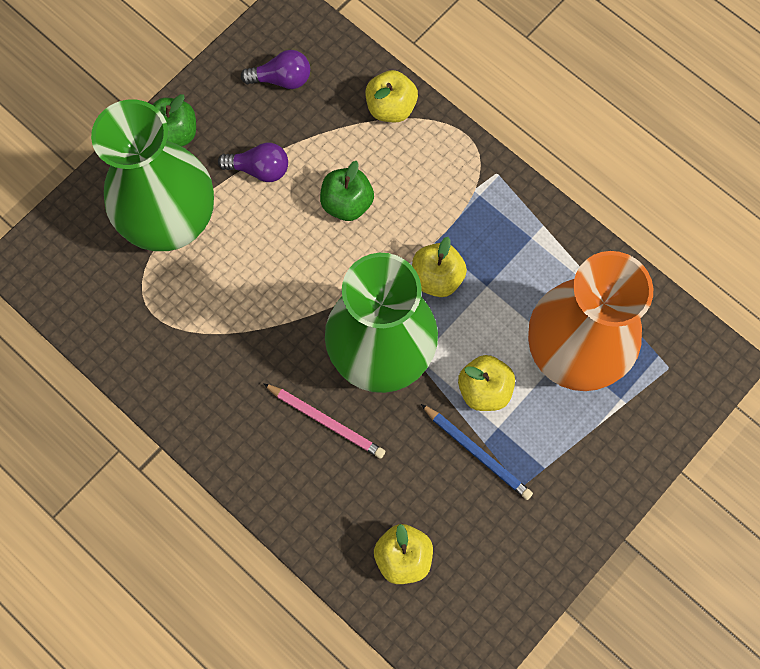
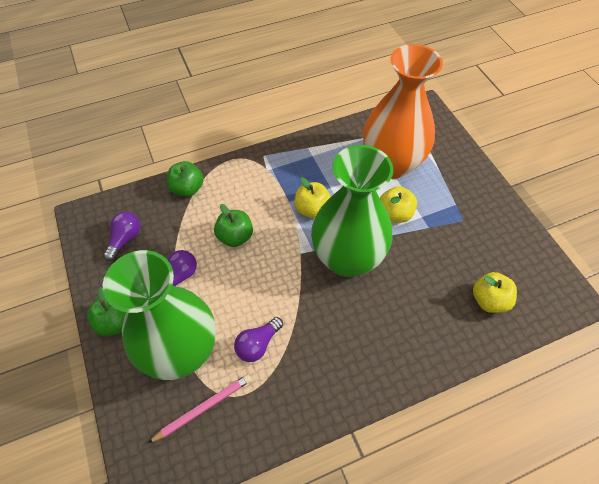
camera: 65 degrees left, 15 degrees down
(216, 300) = (258, 344): none -> purple light bulb
(326, 421) = (379, 309): pink pencil -> pink pencil (203, 408)
(391, 107) = (187, 189): yellow apple -> green apple
(477, 453) = (434, 233): blue pencil -> none

